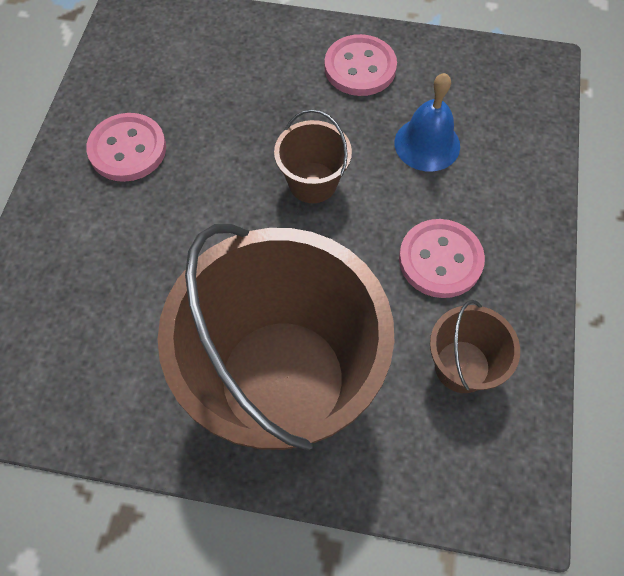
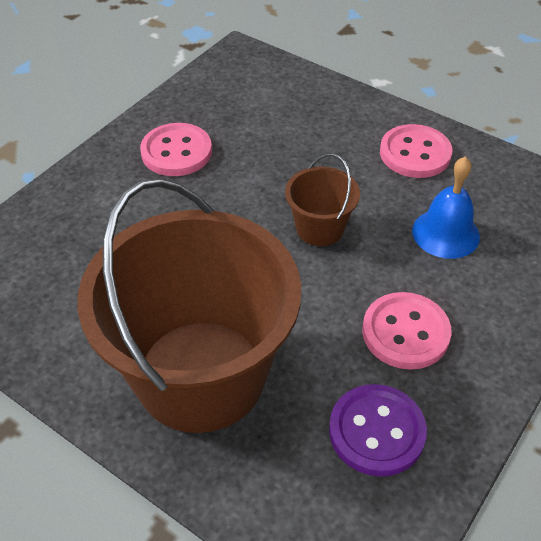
camera: 25 degrees right, 15 degrees down
(462, 366) = (376, 431): brown bucket -> purple button

